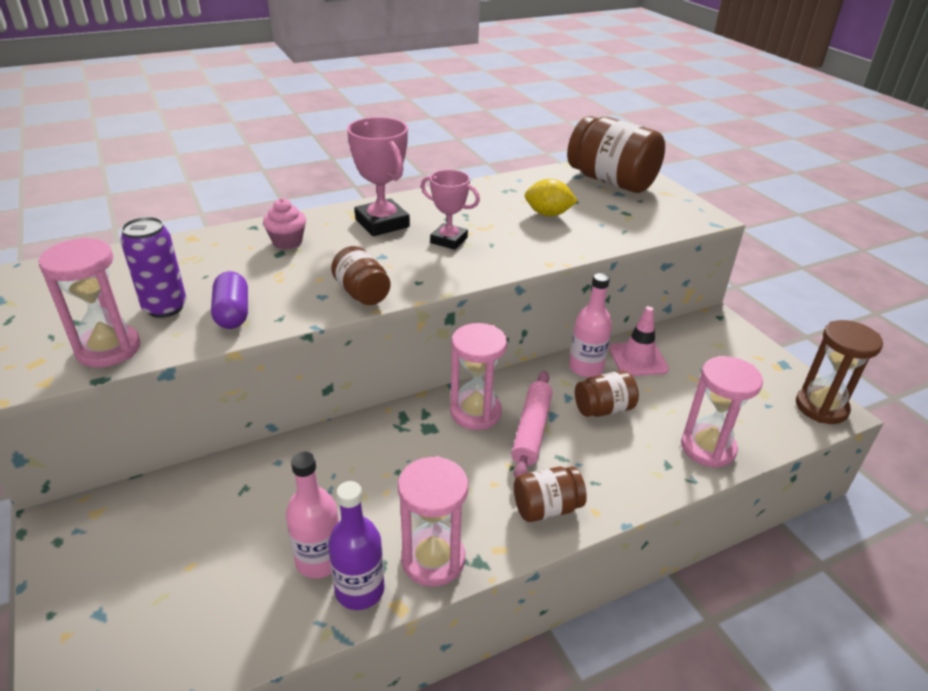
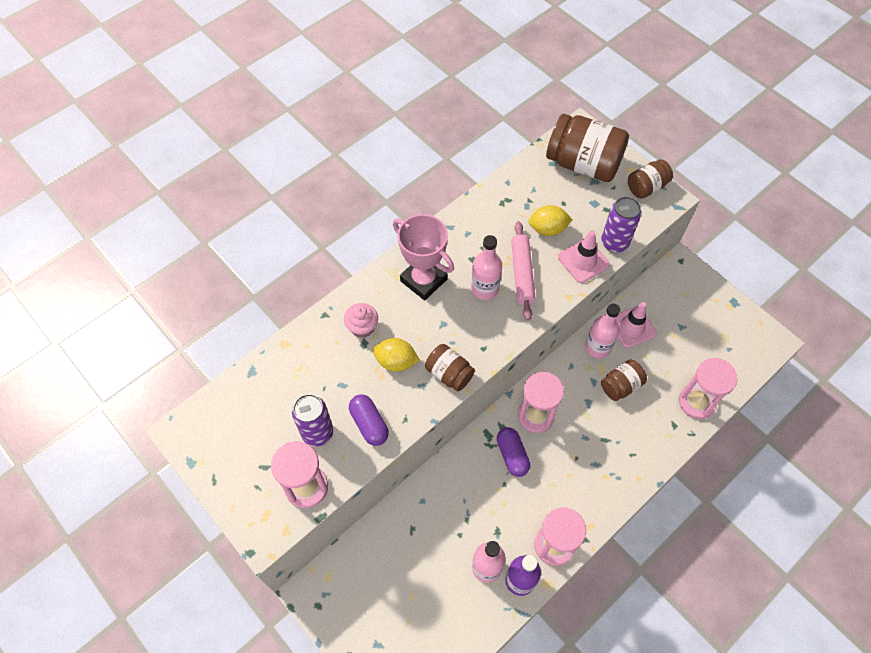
camera: 15 degrees left, 25 degrees up
(305, 272) = (396, 361): none -> yellow lemon
(424, 444) = (512, 455): none -> purple capsule
(449, 240) = (484, 288): pink trophy -> pink bottle
(531, 430) = (578, 421): pink rolling pin -> pink rolling pin (522, 274)
(546, 508) = (608, 485): brown jar -> brown jar (646, 187)
(580, 241) = (583, 261): none -> pink traffic cone
(625, 235) = (614, 243): none -> purple can
(821, 407) = (764, 340): brown hourglass -> none

